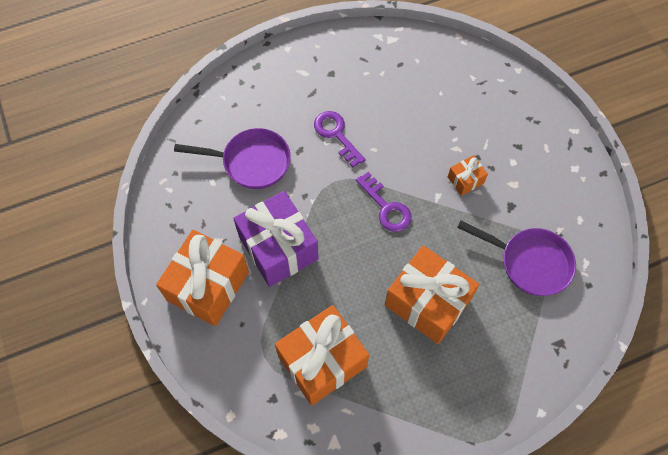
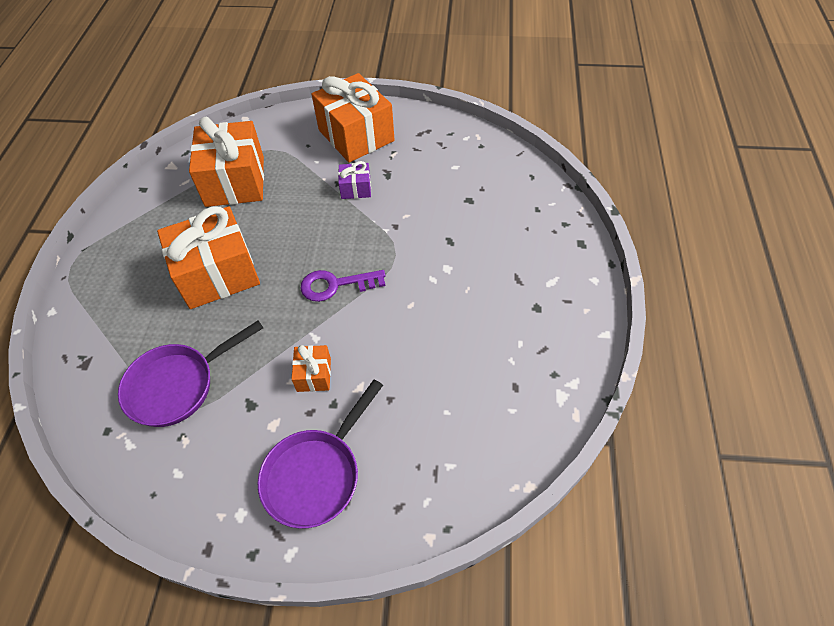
camera: 120 degrees right, 10 degrees down
(251, 162) = (459, 199): purple pan -> purple pan (316, 474)
(278, 248) = (356, 189): purple gift -> purple gift, size x0.46
(336, 135) = (449, 278): purple key -> none

